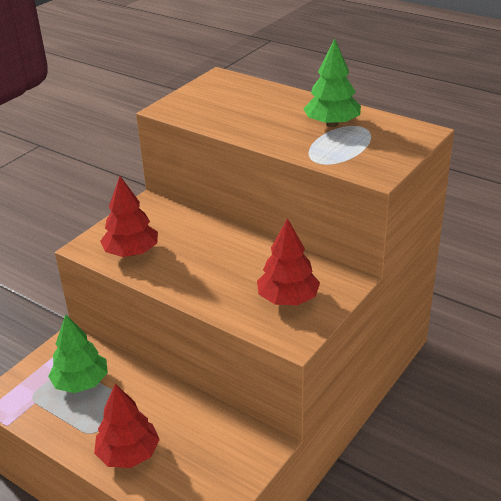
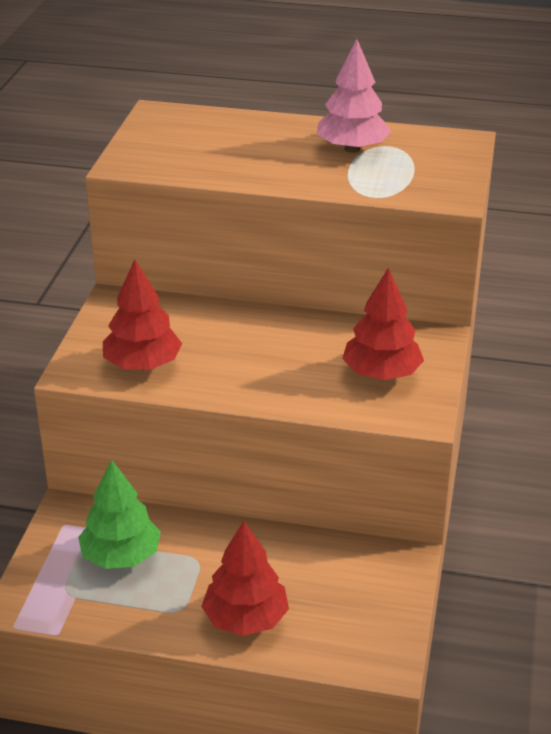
camera: 25 degrees left, 0 degrees up
(332, 124) = (352, 149): green tree -> pink tree

